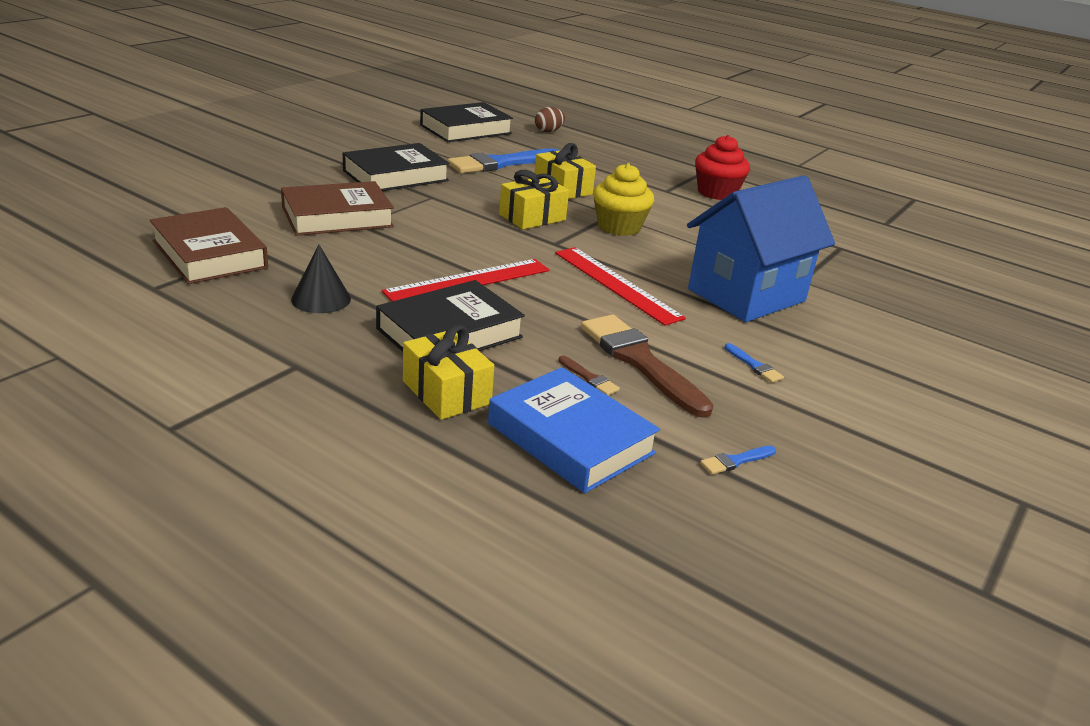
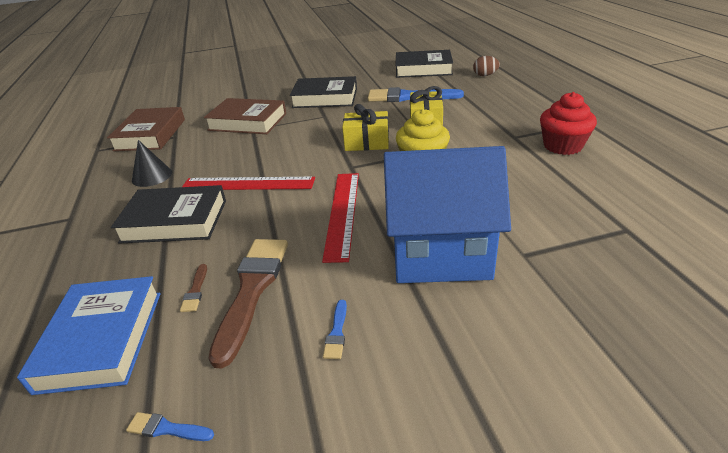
camera: 45 degrees right, 5 degrees up
(446, 392) = (101, 267): yellow gift -> none

